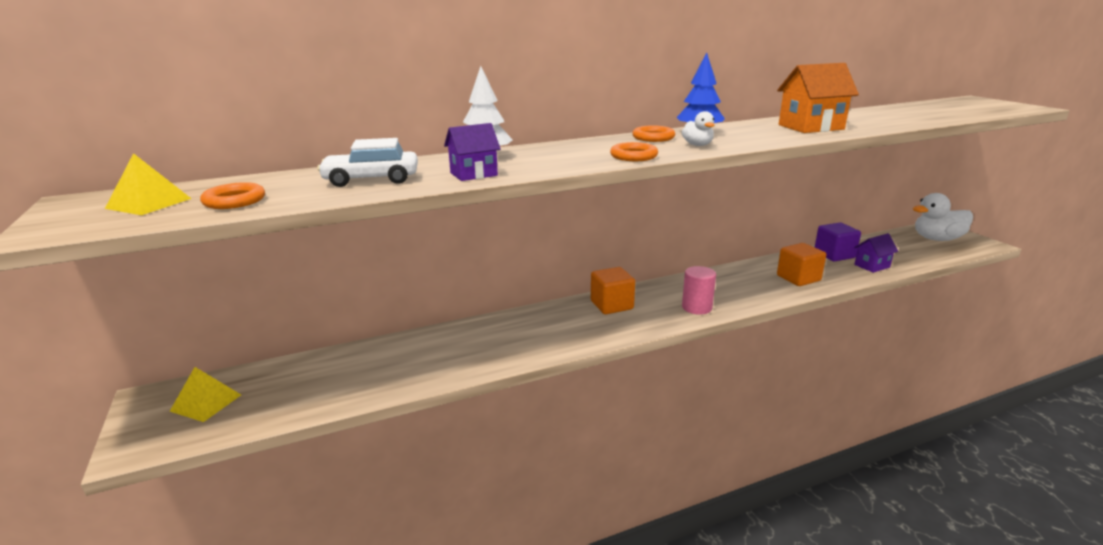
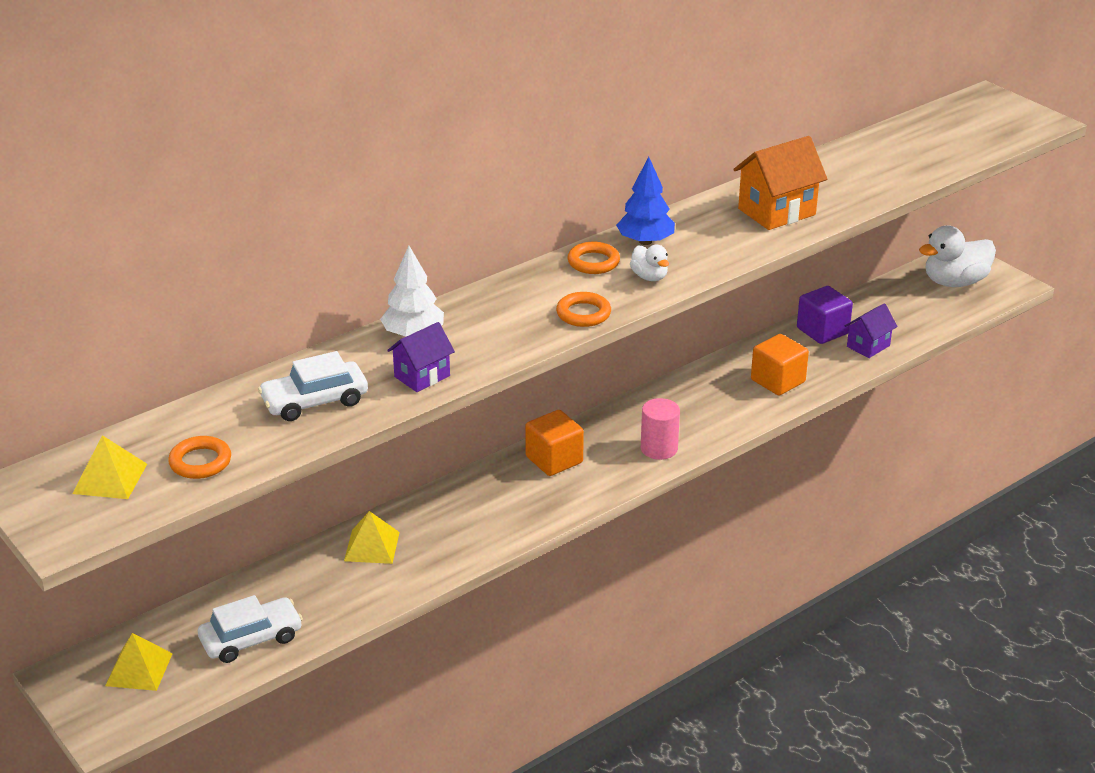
camera: 15 degrees left, 10 degrees up
(309, 393) = (251, 639): none -> white car
(446, 342) = (371, 546): none -> yellow pyramid

